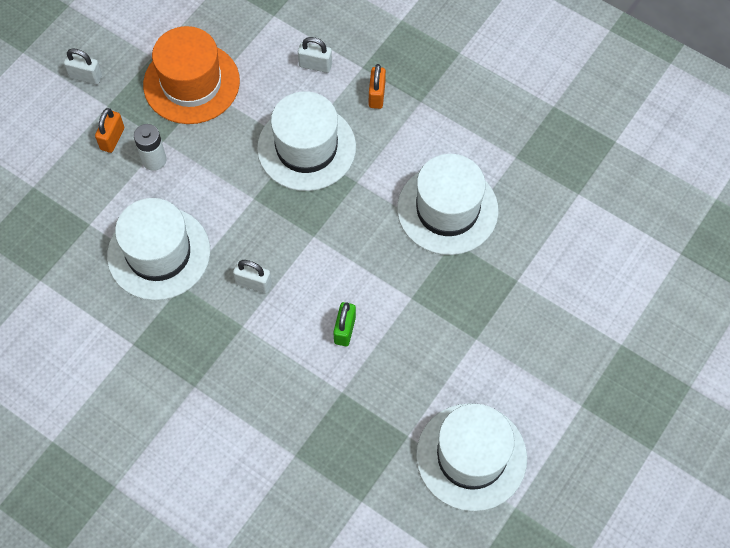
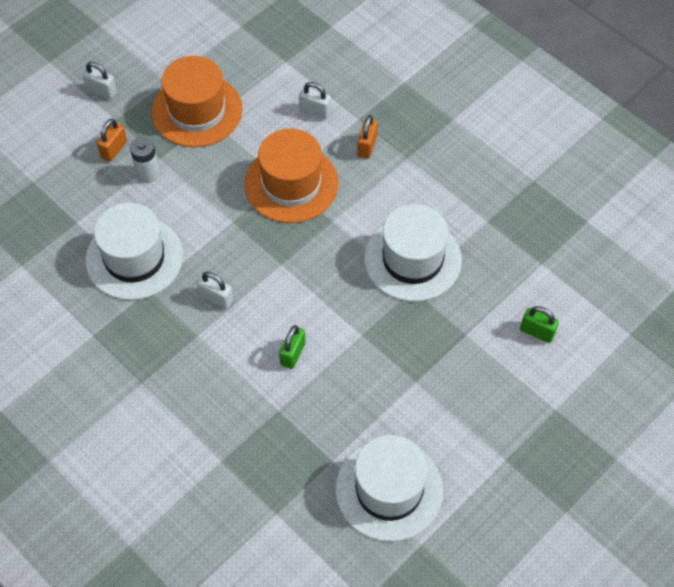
camera: 10 degrees right, 5 degrees down
(306, 148) = (291, 184): white hat -> orange hat
(587, 266) = (537, 332): none -> green padlock

